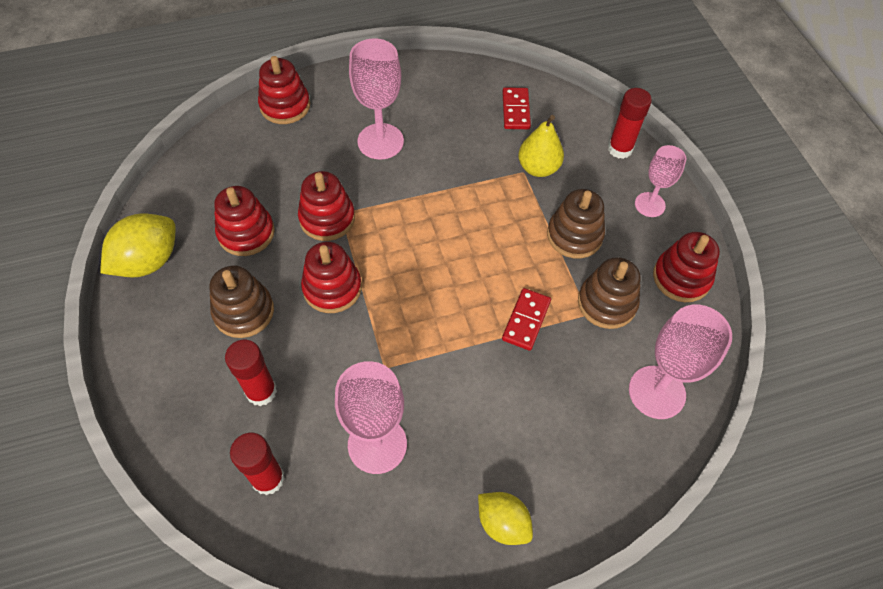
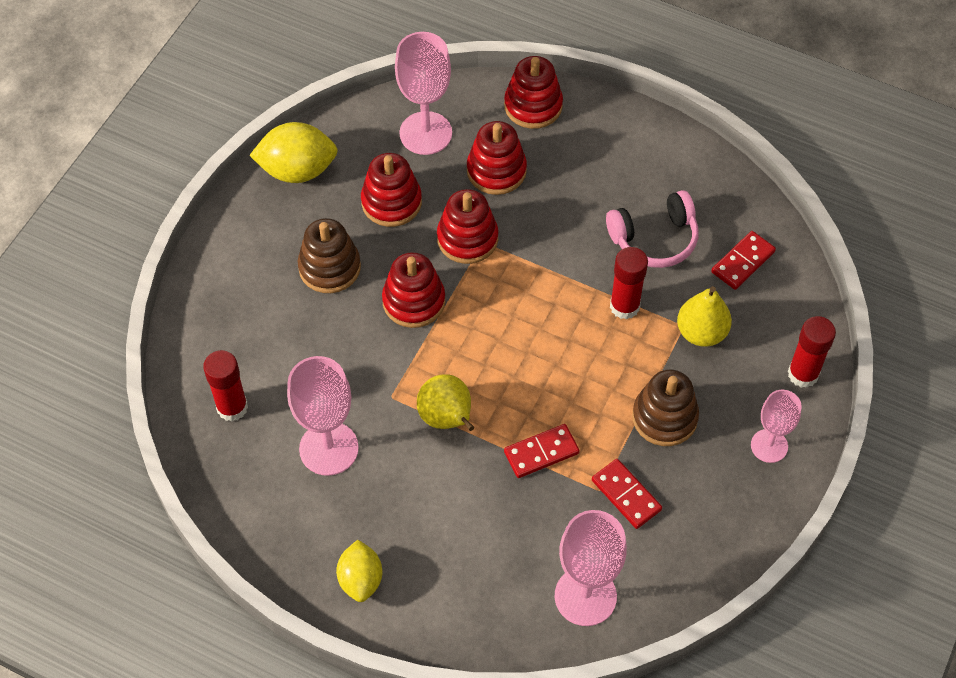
camera: 45 degrees right, 0 degrees up
(261, 391) = (285, 340): red glue stick -> red glue stick (624, 306)
(380, 141) = (583, 201): pink goblet -> pink goblet (425, 133)
(440, 350) = (447, 418): none -> yellow pear
(450, 133) = (654, 239): none -> pink headphones
(606, 303) = (626, 495): brown stacking toy -> red domino
(681, 278) = (719, 529): red stacking toy -> red stacking toy (496, 171)

